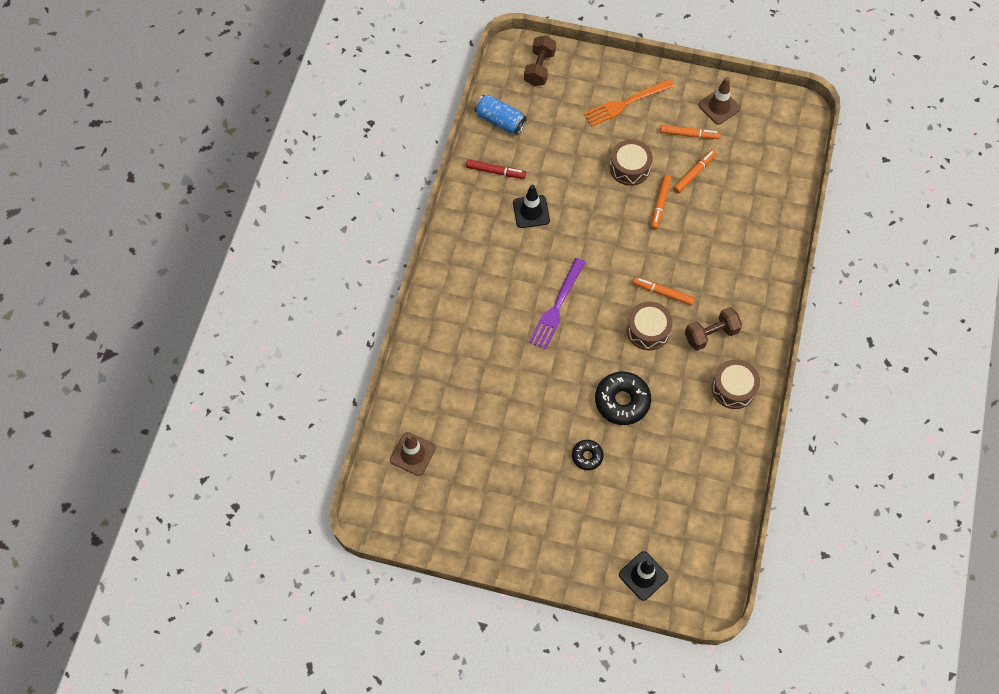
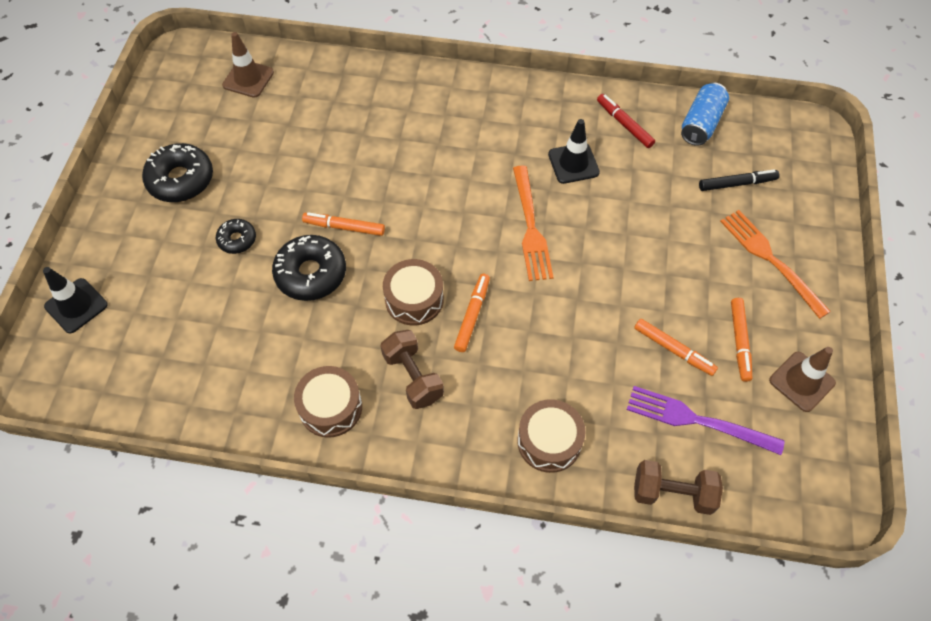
camera: 85 degrees right, 5 degrees down
(495, 172) = (624, 124): red marker -> red marker turned 135 degrees clockwise
(523, 504) = (181, 180): none -> black donut
(539, 68) = (796, 159): brown dumbbell -> brown dumbbell (672, 493)
(557, 306) = (440, 198): purple fork -> purple fork (697, 420)
(559, 109) = (737, 184): none -> black marker
(588, 247) = (531, 227): none -> orange fork
(629, 168) = (664, 268): brown drum -> brown drum (549, 441)
(660, 204) = (613, 307): orange marker -> orange marker (344, 227)

